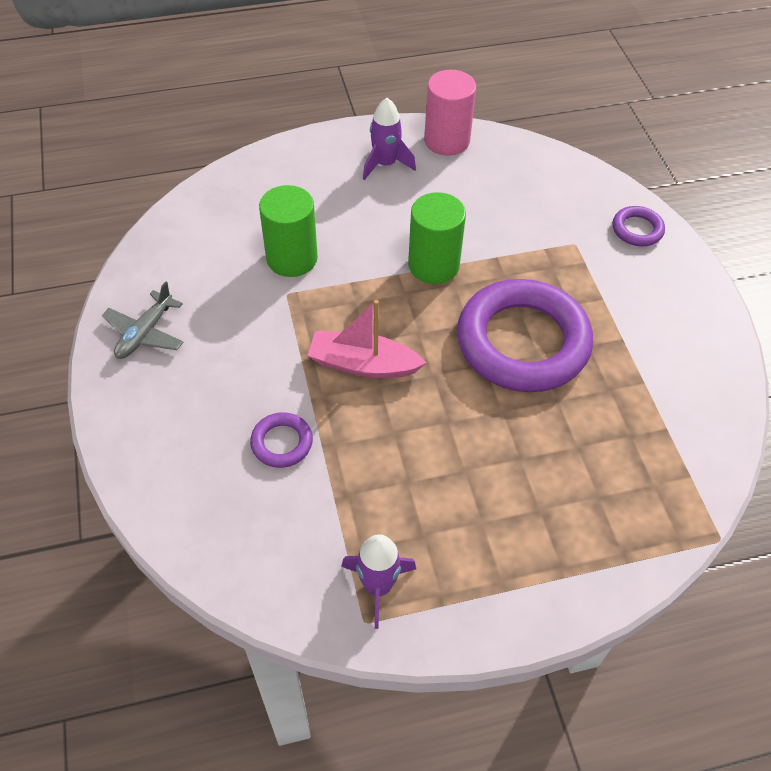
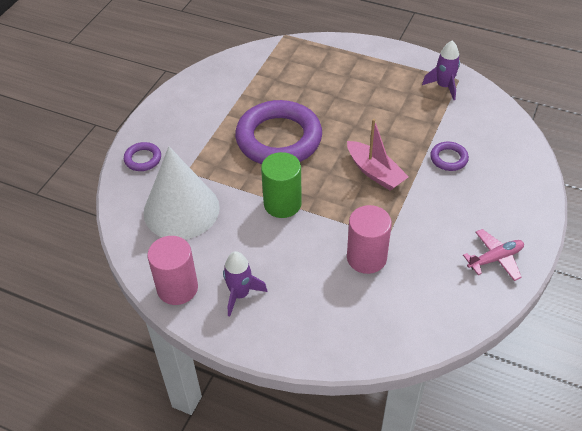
camera: 140 degrees left, 5 degrees down
(145, 333) = (495, 259): grey plane -> pink plane
(292, 258) = (366, 258): green cylinder -> pink cylinder
(528, 203) = (181, 210): none -> white cone

